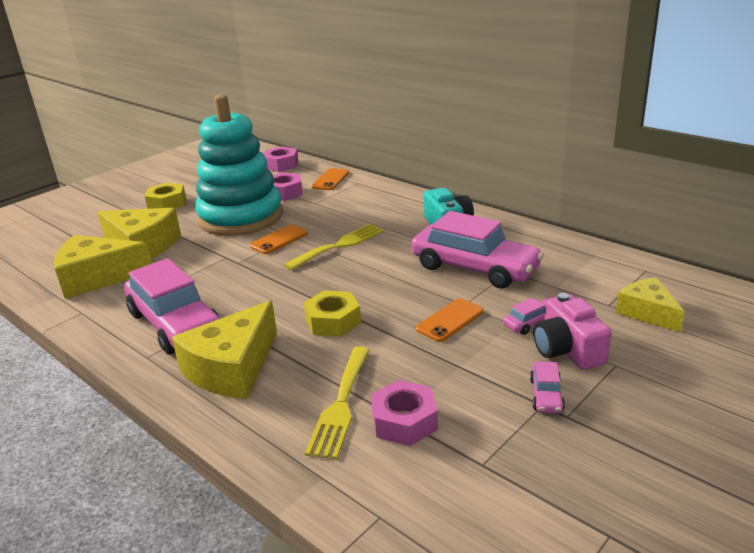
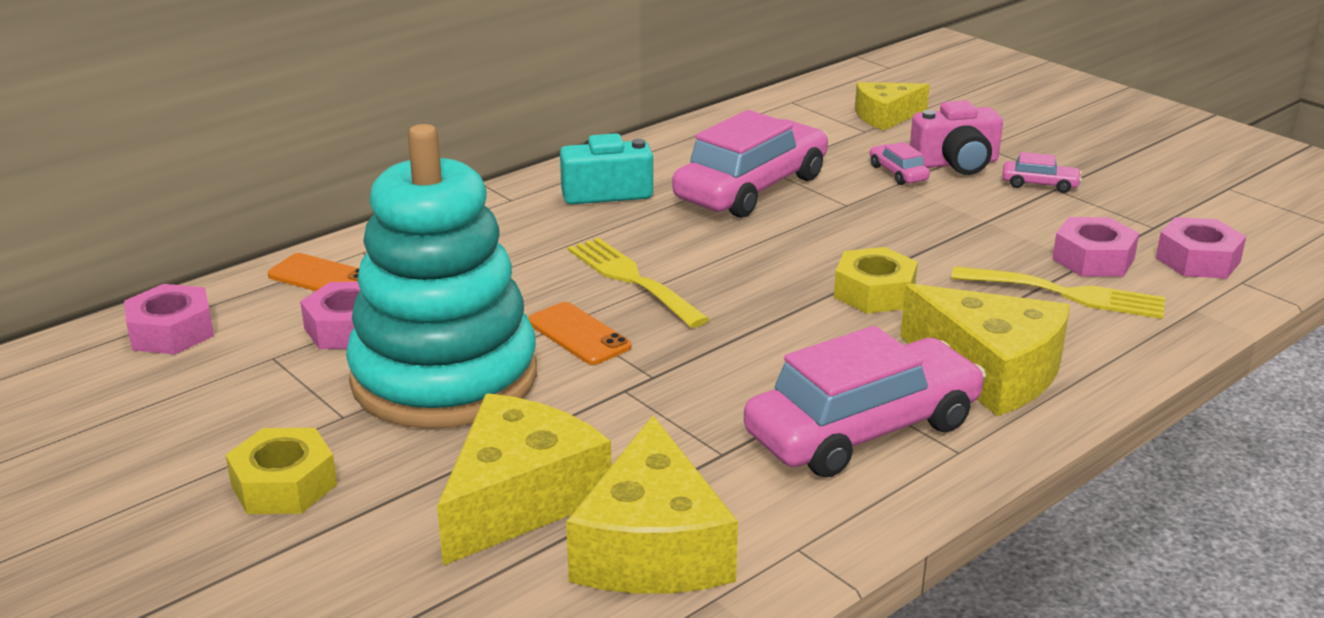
camera: 85 degrees left, 0 degrees up
(418, 488) = (1197, 260): none -> pink nut
(450, 320) = (885, 216): orange phone -> none

